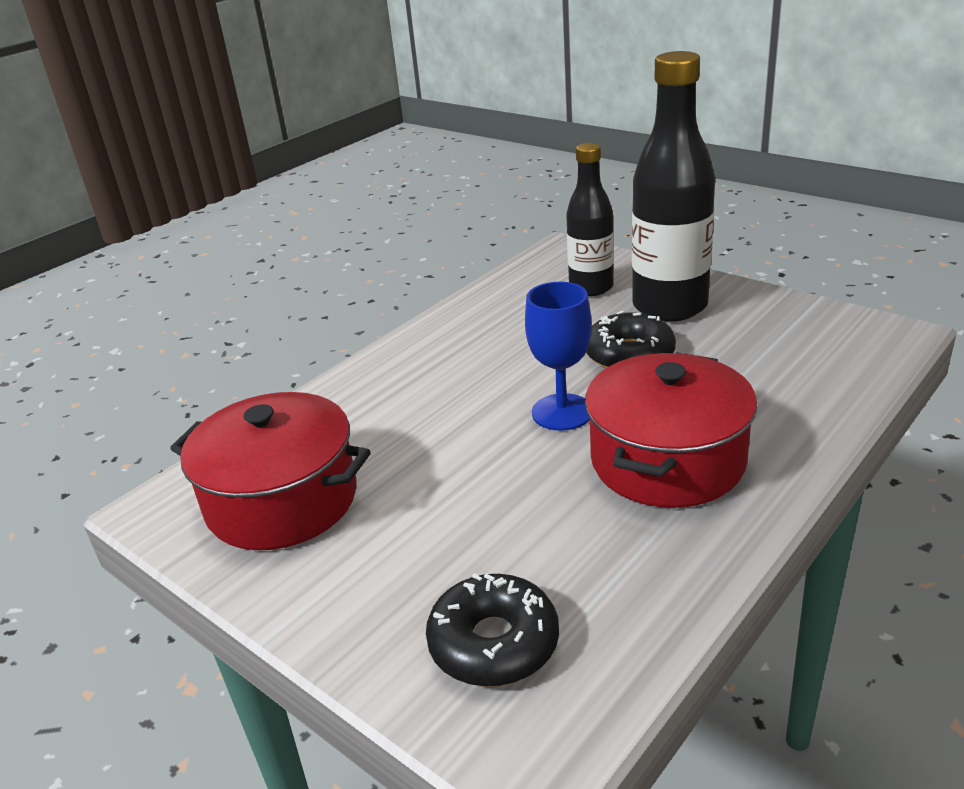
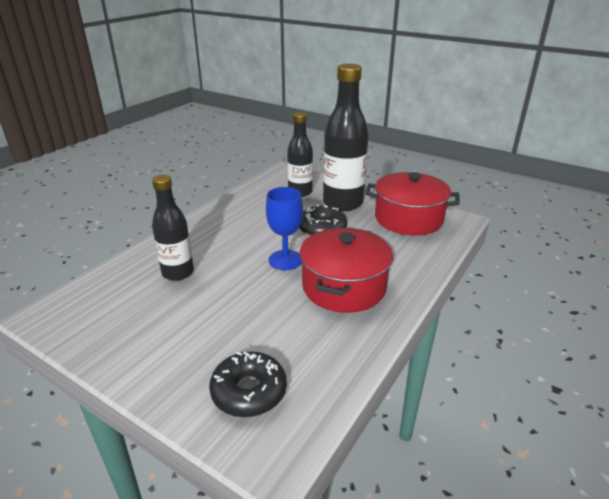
camera: 10 degrees left, 0 degrees up
(282, 500) = (122, 310): red pot -> red pot (408, 219)
(374, 435) = (178, 273): none -> black bottle

